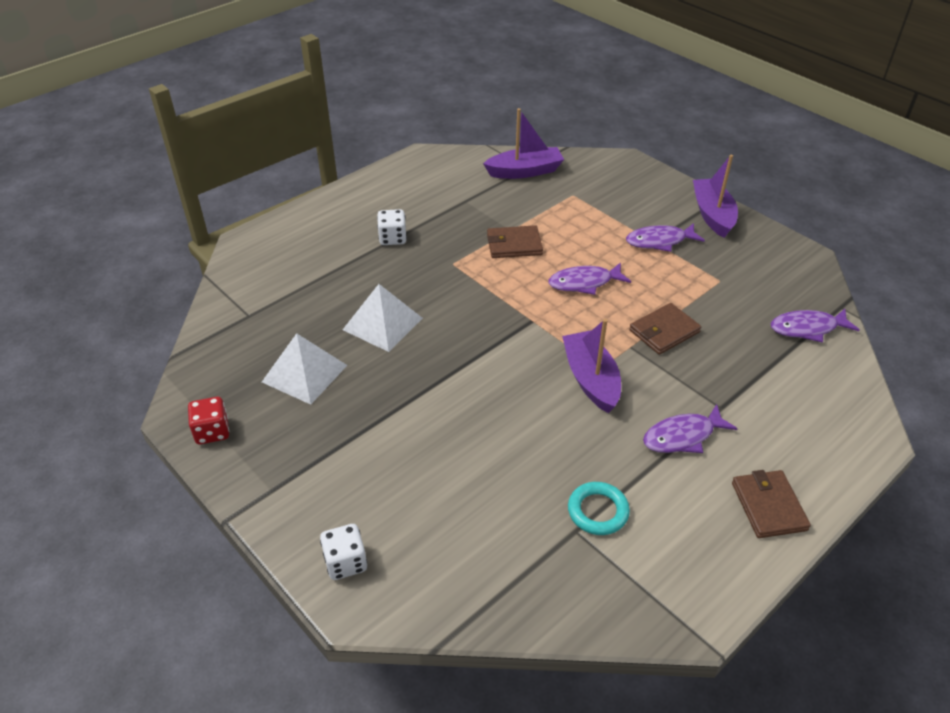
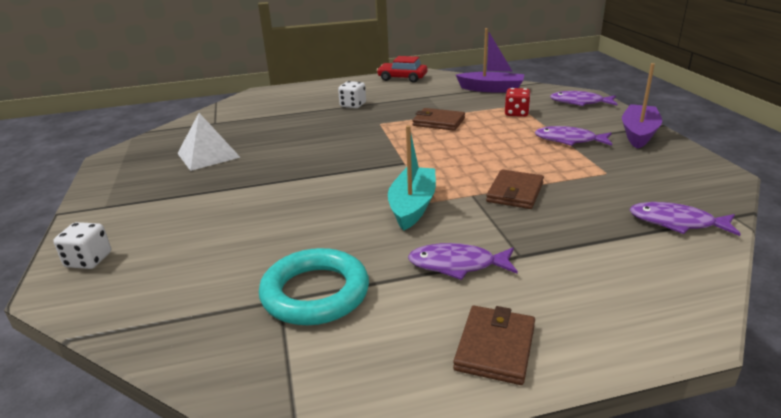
camera: 30 degrees right, 15 degrees down
(212, 431) = (115, 169): red dice -> red dice (516, 113)
(383, 323) = (291, 142): white pyramid -> none
(406, 171) = (402, 78): none -> red car
(584, 283) = (473, 151): purple fish -> purple fish (579, 102)
(591, 379) = (412, 206): purple boat -> turquoise boat
(598, 511) = (315, 293): turquoise ring -> turquoise ring, size x1.65
(664, 331) = (515, 192): brown wallet -> brown wallet turned 60 degrees counterclockwise

